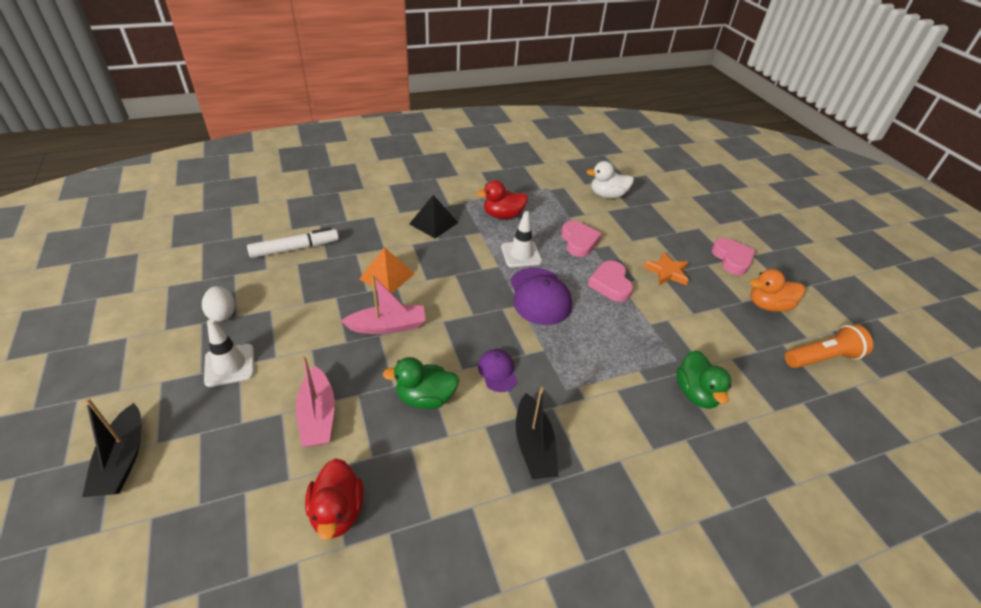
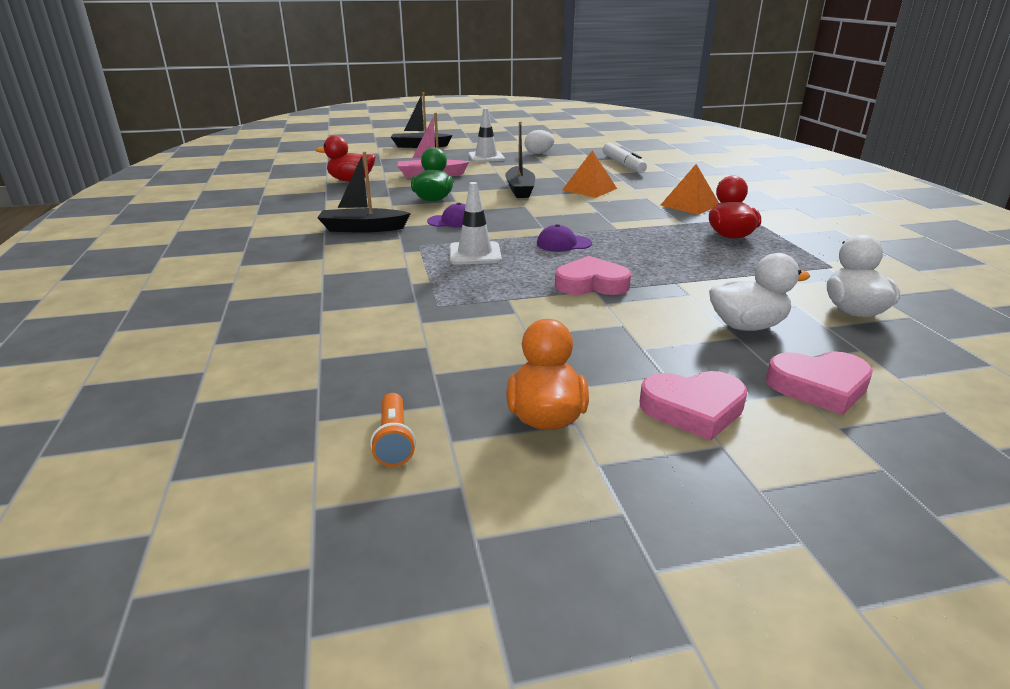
camera: 100 degrees right, 15 degrees down
(388, 326) = (520, 189): pink boat -> black boat
(433, 223) = (690, 205): black pyramid -> orange pyramid
(521, 254) = (644, 240): white traffic cone -> white traffic cone (475, 254)
(539, 296) = (563, 244): purple cap -> purple cap, size x0.55
(579, 242) = (688, 274): pink heart -> pink heart (819, 387)
(641, 231) = (747, 326): none -> white duck
(667, 272) = (630, 330): orange star -> none
(696, 393) = (378, 308): green duck -> none
(822, 358) = (394, 441): orange flashlight -> orange flashlight, size x0.60

